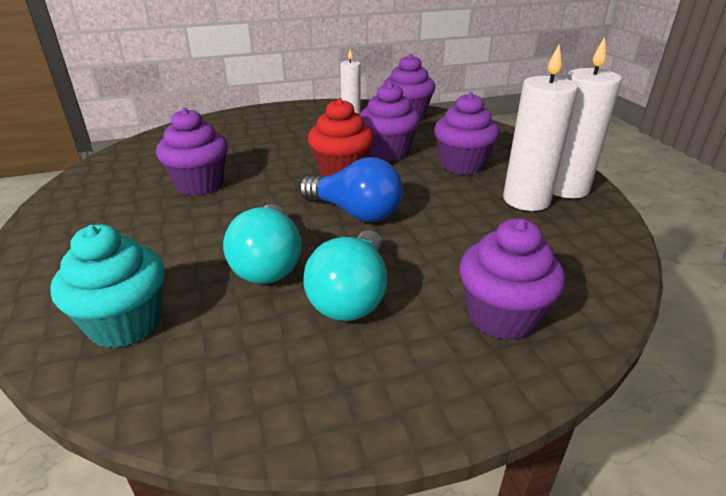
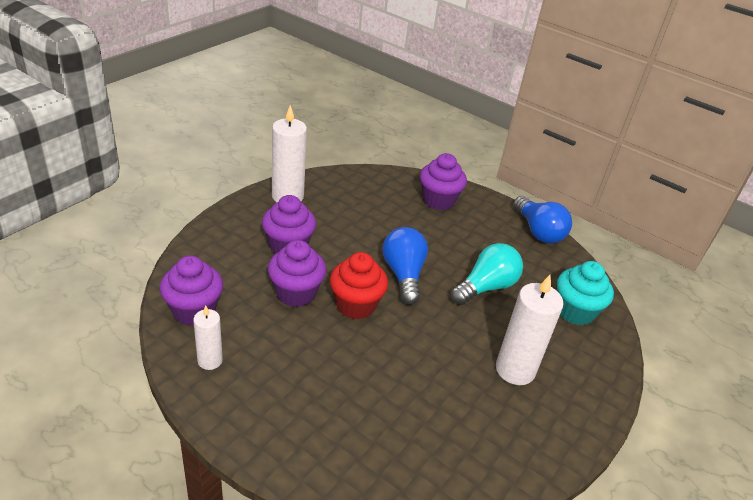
camera: 130 degrees left, 5 degrees up
(199, 184) = (450, 379): purple cupcake -> none
(316, 415) = (538, 231): none -> blue light bulb
(352, 296) = (474, 247): turquoise light bulb -> none
(526, 200) = (319, 209): white candle -> white candle (515, 370)

